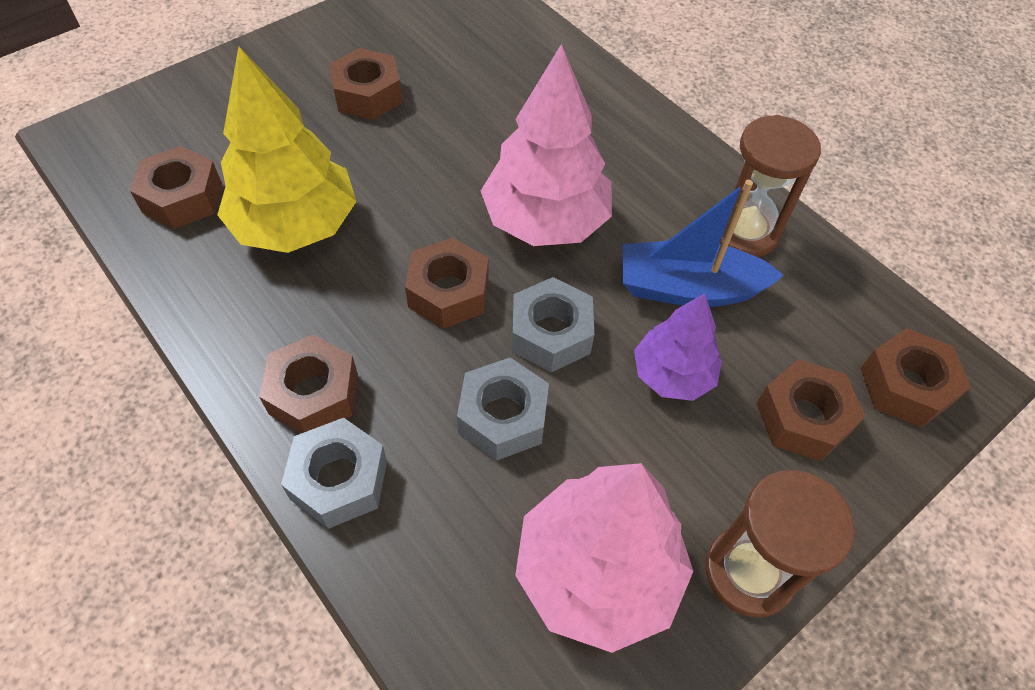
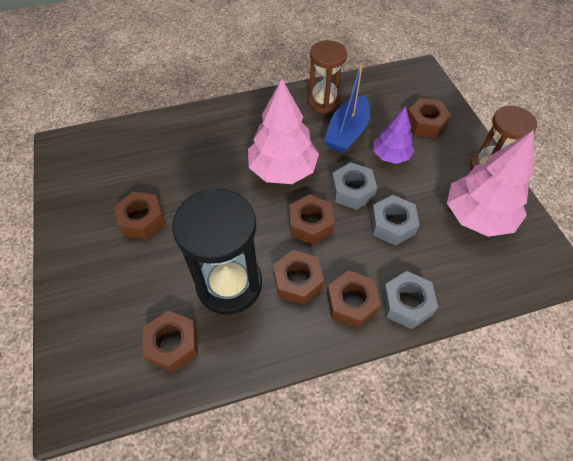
camera: 65 degrees left, 0 degrees up
(296, 225) = (229, 284): yellow tree -> black hourglass
(905, 386) = (420, 88): brown nut -> brown nut (297, 281)

